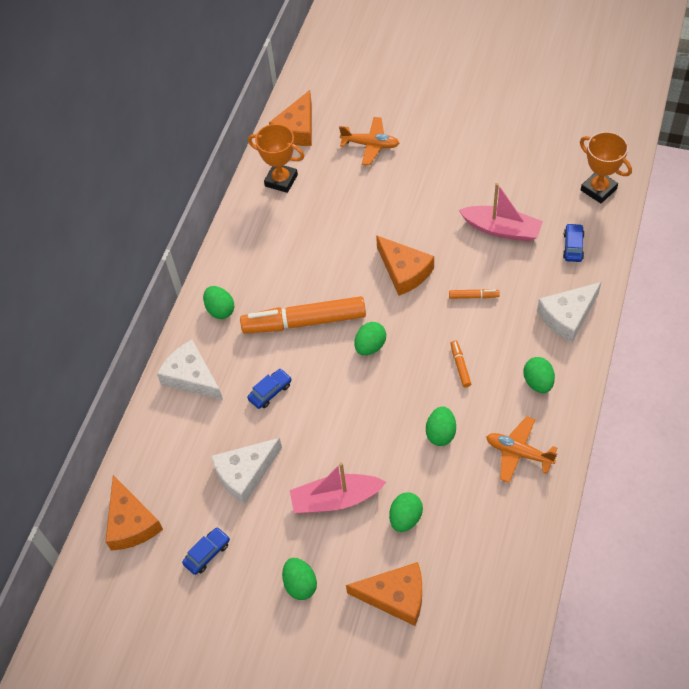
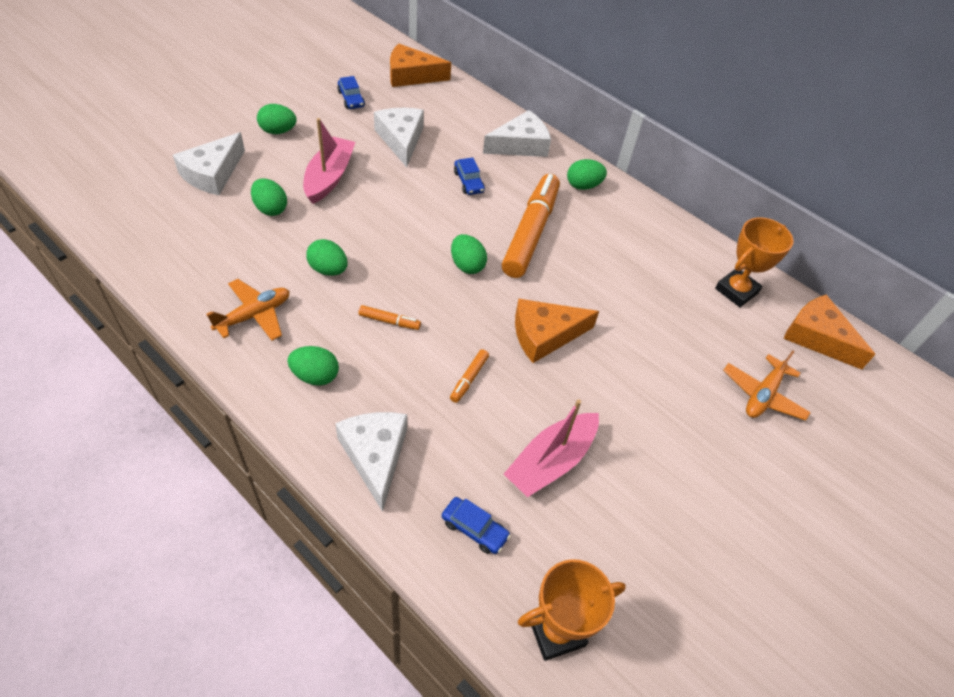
camera: 105 degrees right, 5 degrees down
(395, 596) = (212, 173): orange cheese -> white cheese

